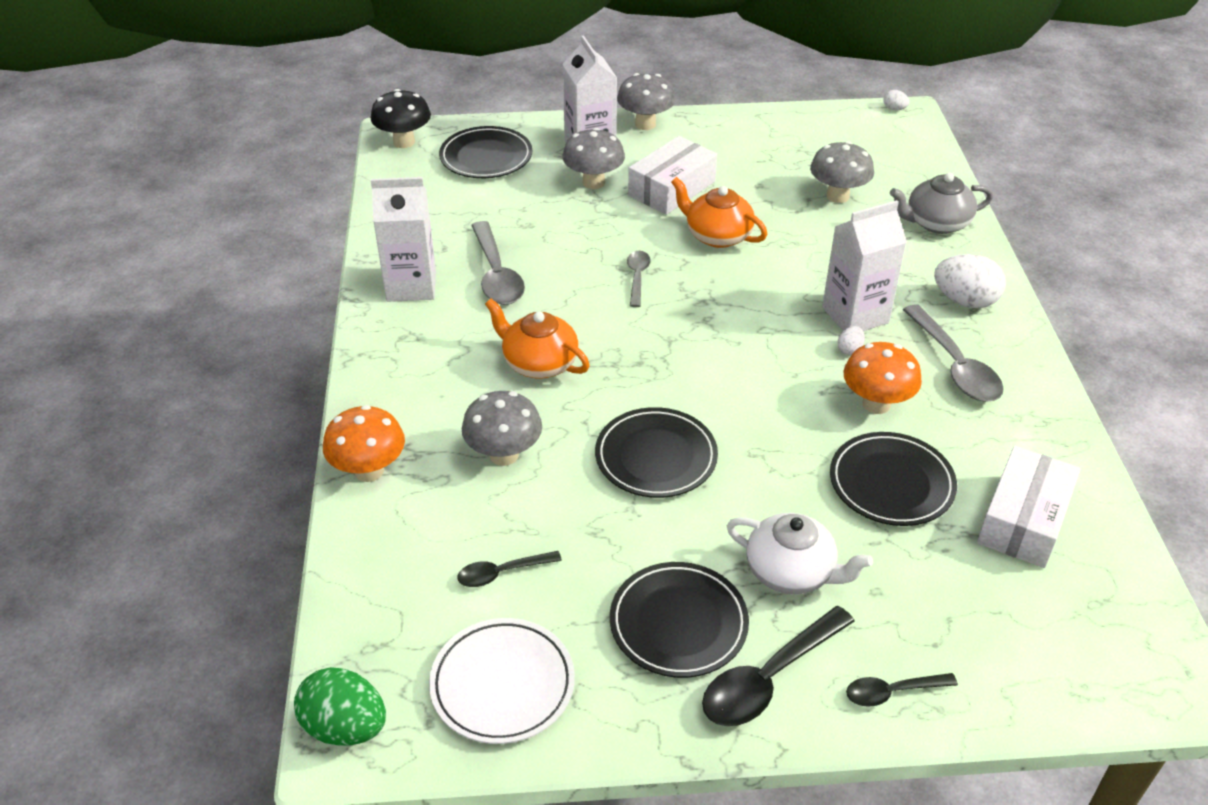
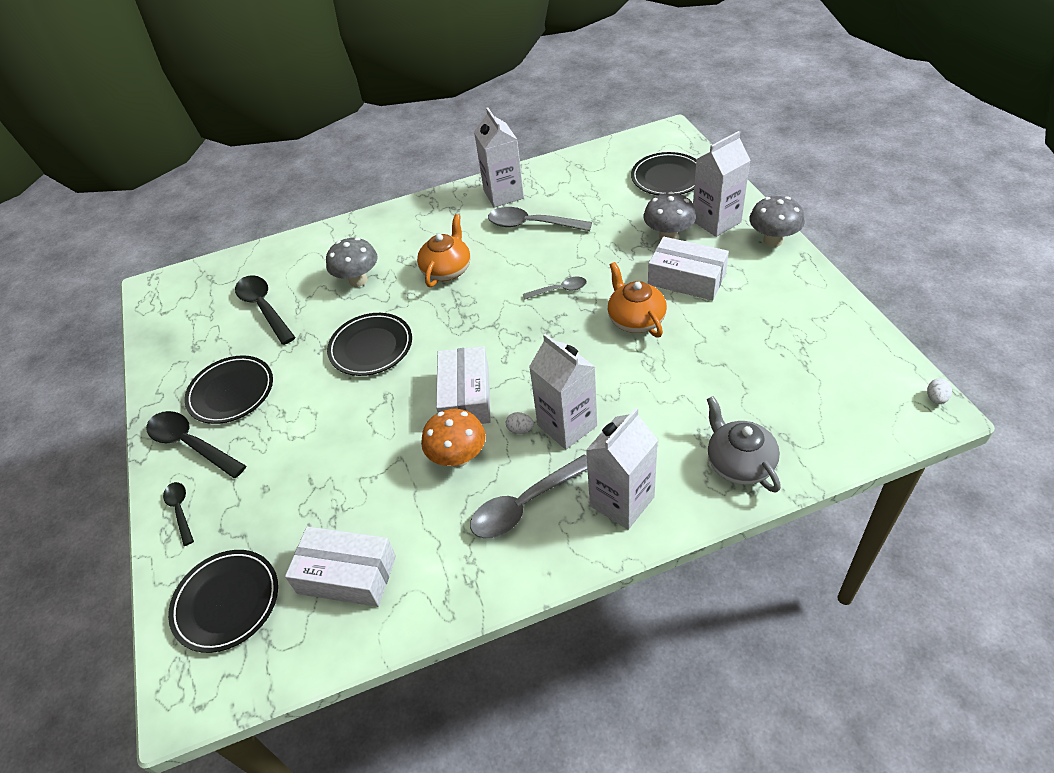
camera: 80 degrees right, 5 degrees up
(345, 727) = (161, 285): green egg -> none
(369, 471) = (334, 234): orange mushroom -> none
(404, 142) = (662, 138): black mushroom -> none
(497, 274) = (531, 225): grey spoon -> grey spoon turned 45 degrees clockwise
(502, 573) = (264, 308): black spoon -> black spoon, size x1.75
(502, 684) = (186, 331): white plate -> none
(717, 235) = (635, 319): orange teapot -> orange teapot turned 45 degrees counterclockwise
(782, 383) = (466, 396): none -> white box
(791, 572) = (278, 438): white teapot -> none
(837, 196) = (740, 383): grey mushroom -> none
(891, 483) = (371, 481): black plate -> black plate (226, 602)
(965, 301) = (622, 501): white egg -> white carton

